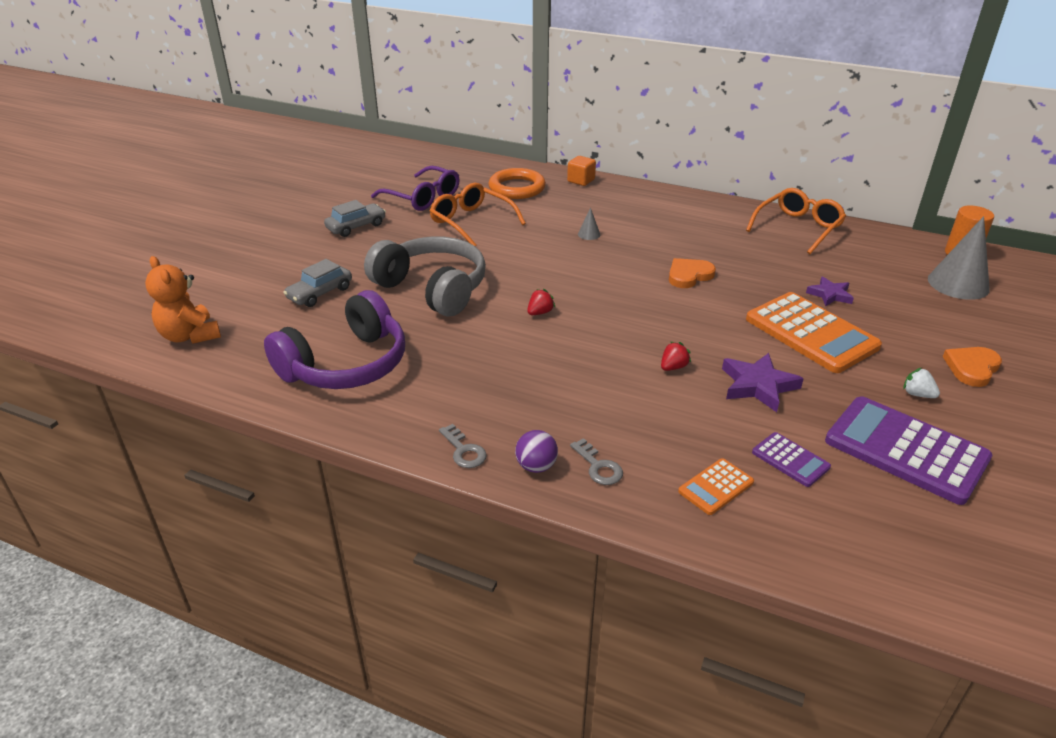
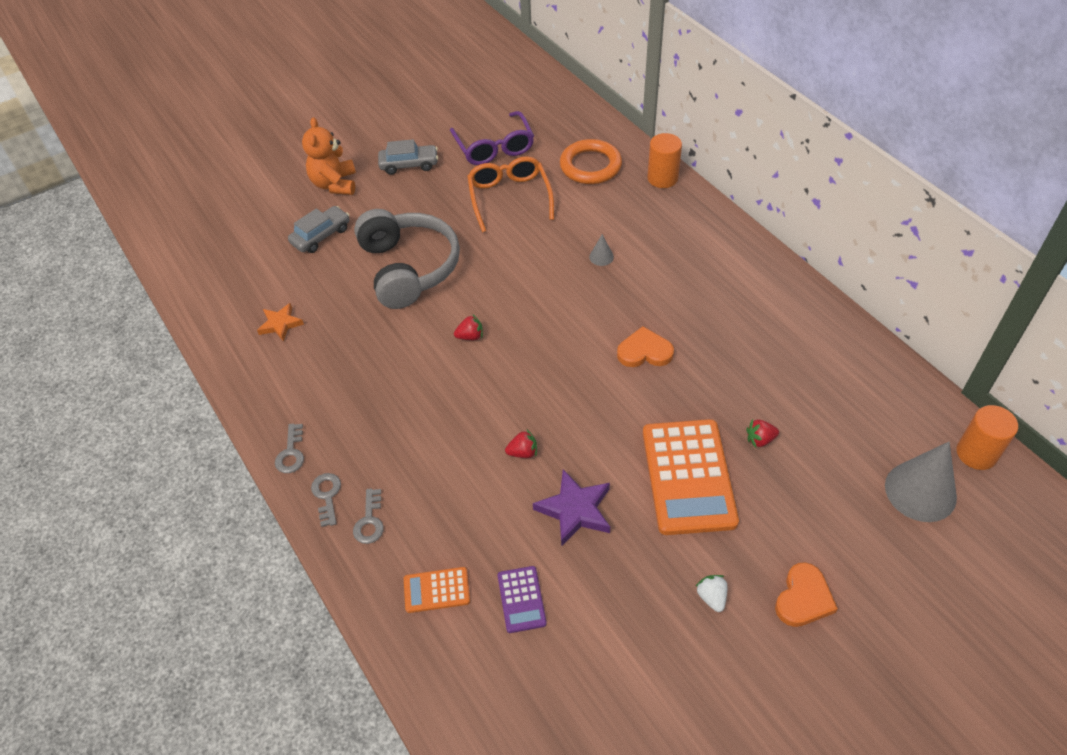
camera: 35 degrees right, 15 degrees up
(190, 336) = (201, 243): orange teddy bear -> orange teddy bear (335, 184)
(320, 293) = (321, 236): grey car -> grey car turned 150 degrees clockwise
(346, 364) = (280, 324): purple headphones -> orange star
(536, 466) = (327, 496): purple ball -> grey key
(581, 180) = (662, 178): orange cube -> orange cylinder
(798, 228) = (825, 336): orange glasses -> none
(830, 295) = (760, 440): purple star -> red strawberry
(906, 450) = (631, 646): purple calculator -> none
(972, 368) = (803, 598): orange heart -> orange heart turned 135 degrees clockwise

